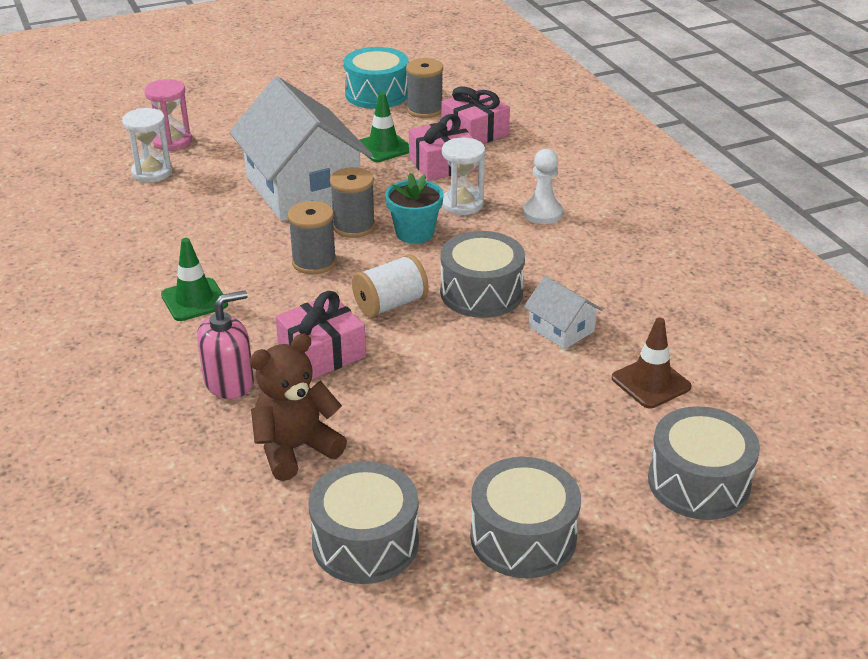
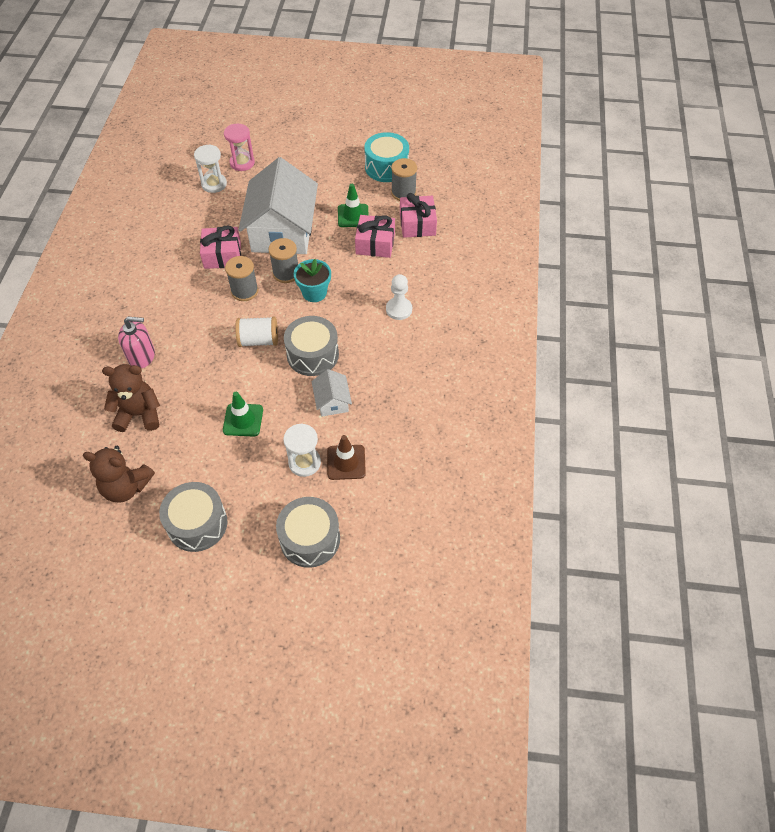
camera: 30 degrees right, 20 degrees up
(194, 300) = (166, 291): green traffic cone -> green traffic cone (243, 420)
(322, 352) = (199, 357): pink gift -> pink gift (222, 255)
(365, 542) = (126, 487): grey drum -> brown teddy bear
(462, 204) = (359, 282): white hourglass -> white hourglass (304, 462)

